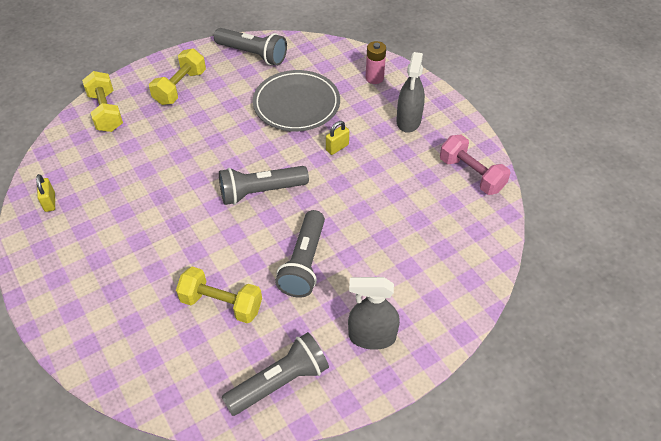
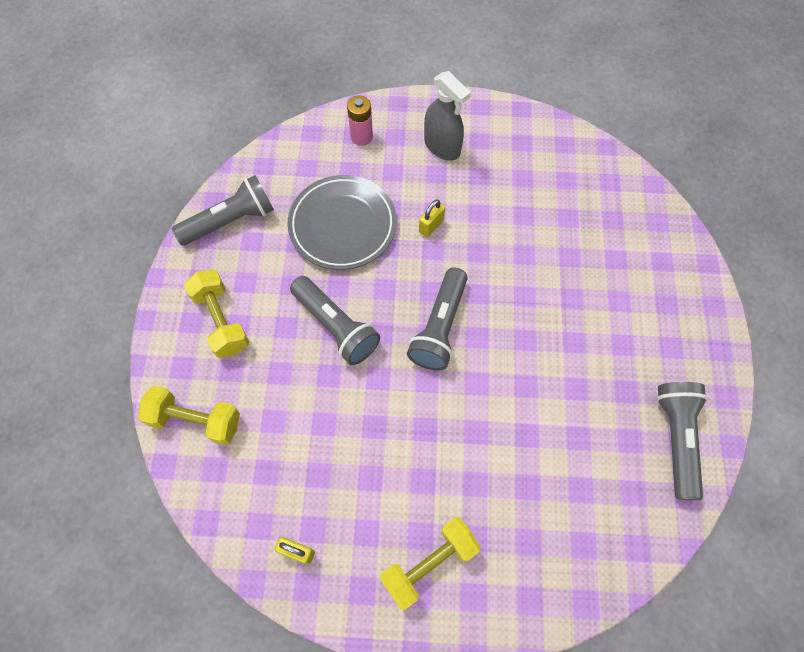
camera: 55 degrees left, 15 degrees up
(221, 304) = (558, 442): yellow dumbbell -> yellow dumbbell (429, 564)
(304, 263) = (555, 341): grey flashlight -> grey flashlight (335, 327)
(337, 147) = (431, 226): yellow padlock -> yellow padlock turned 45 degrees clockwise
(372, 337) = (672, 334): grey spray bottle -> none
(471, 174) = (545, 143): pink dumbbell -> none

